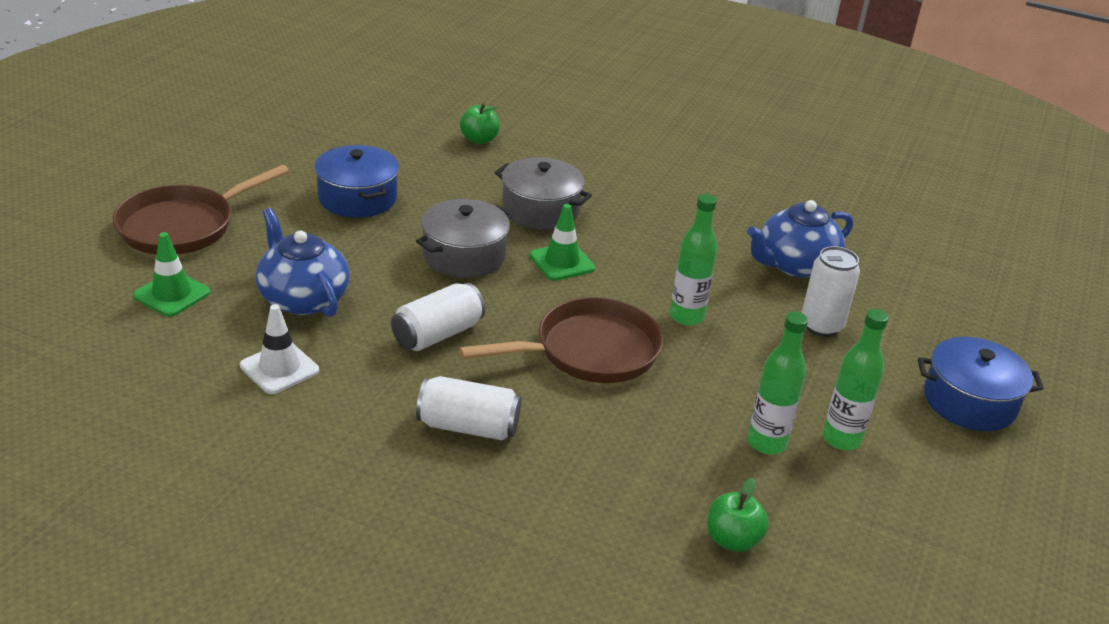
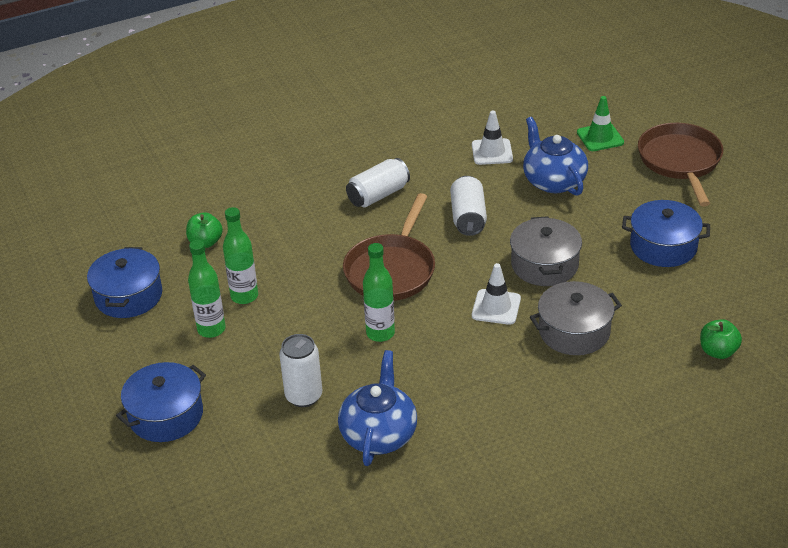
camera: 135 degrees right, 5 degrees up
(303, 298) = (553, 181): blue teapot -> blue teapot turned 120 degrees counterclockwise
(562, 262) = (496, 307): green traffic cone -> white traffic cone
(899, 549) = (128, 296): none -> blue pot

